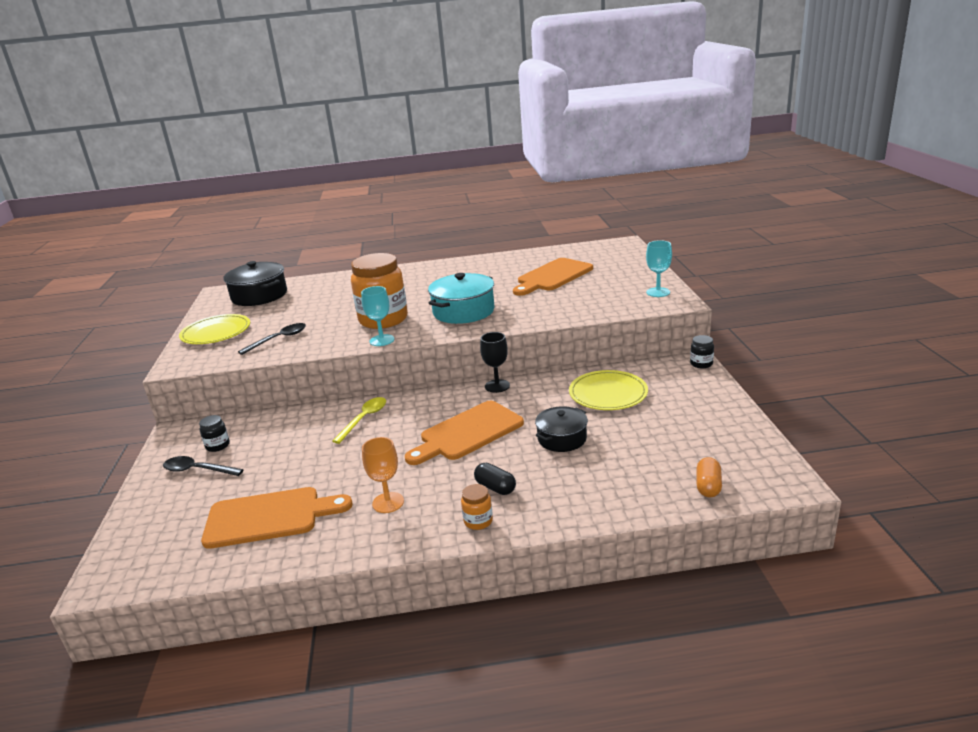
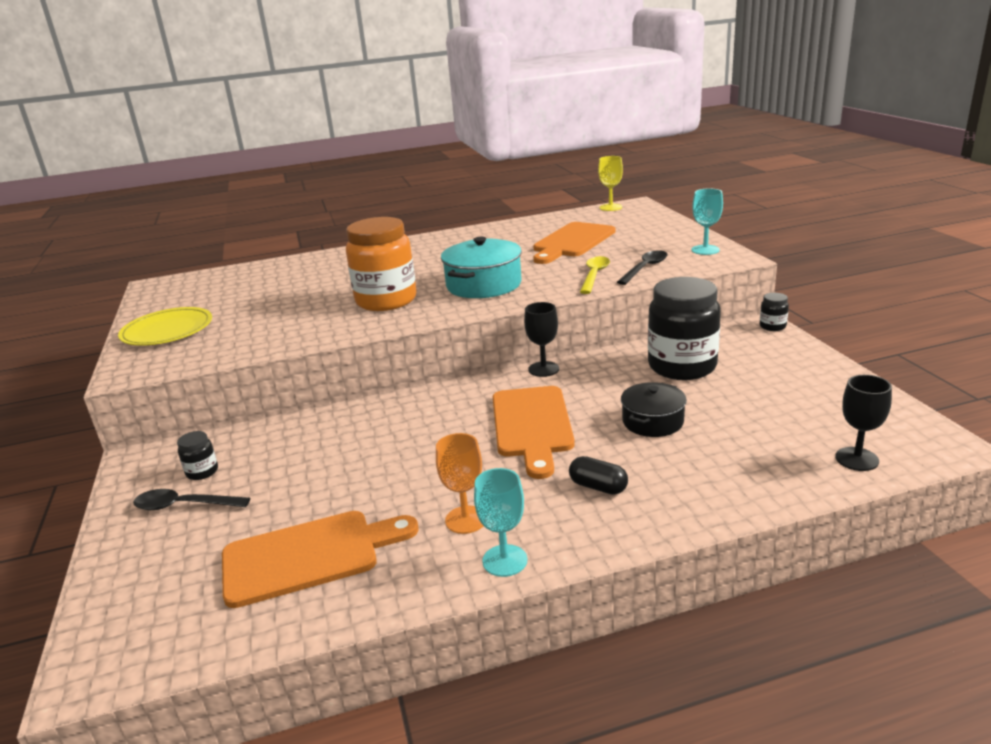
camera: 10 degrees left, 0 degrees up
(259, 296) = (210, 285): black pot -> none
(278, 339) = (257, 332): black spoon -> black spoon (645, 268)
(364, 419) = (390, 421): yellow spoon -> yellow spoon (594, 275)
(382, 340) = (395, 323): turquoise goblet -> turquoise goblet (504, 560)
(467, 433) = (532, 425): orange cutting board -> orange cutting board turned 45 degrees counterclockwise
(478, 521) = (595, 530): orange jar -> none
(601, 244) = (610, 207): none -> yellow goblet
(608, 393) = (682, 366): yellow plate -> black jar
(708, 486) = (856, 459): orange capsule -> black goblet

